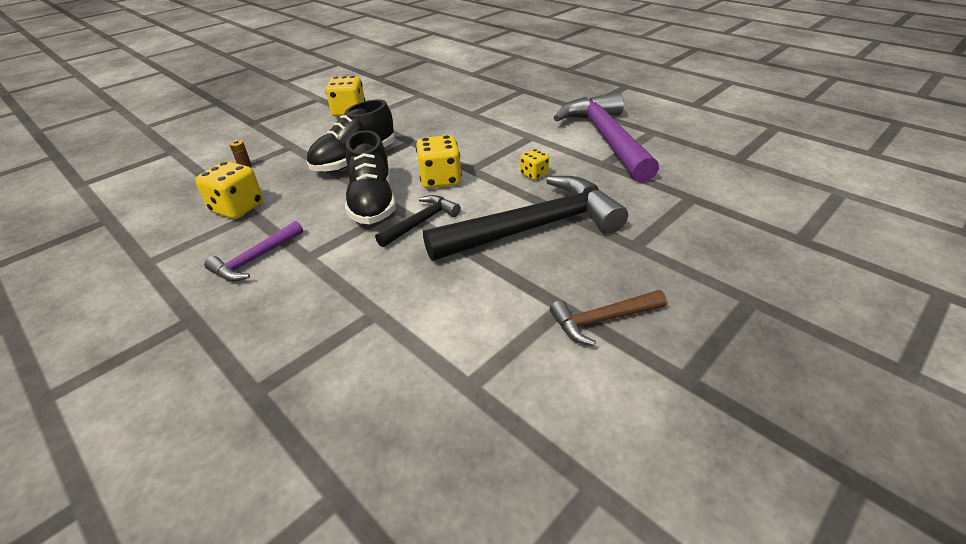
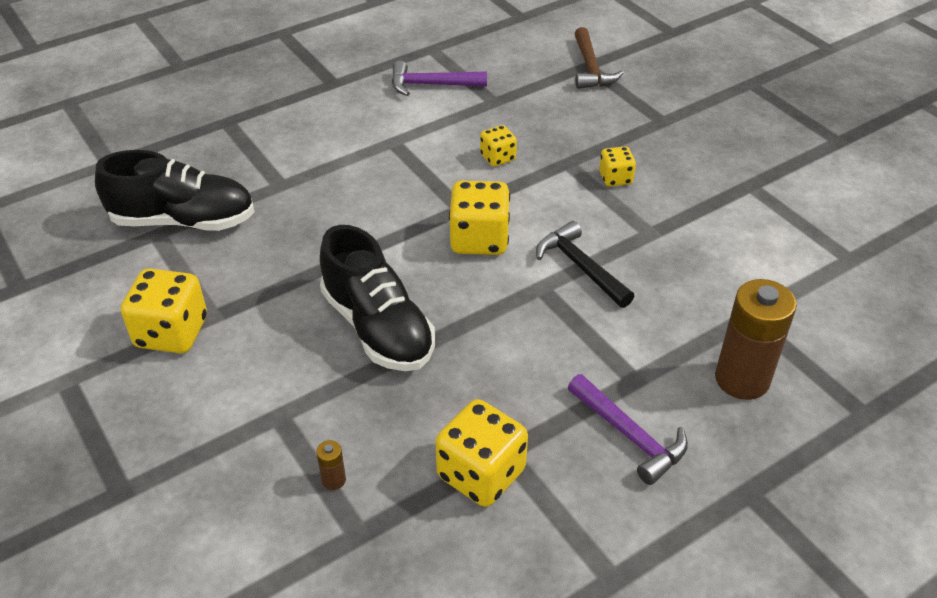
camera: 80 degrees left, 5 degrees up
(302, 311) = (742, 379): none -> brown battery
(373, 202) = (516, 310): black shoe -> black shoe (183, 221)
(534, 227) = (615, 178): black hammer -> yellow dice
(602, 320) = (770, 166): brown hammer -> brown hammer (591, 68)
(606, 138) = (431, 85): purple hammer -> purple hammer, size x0.48

